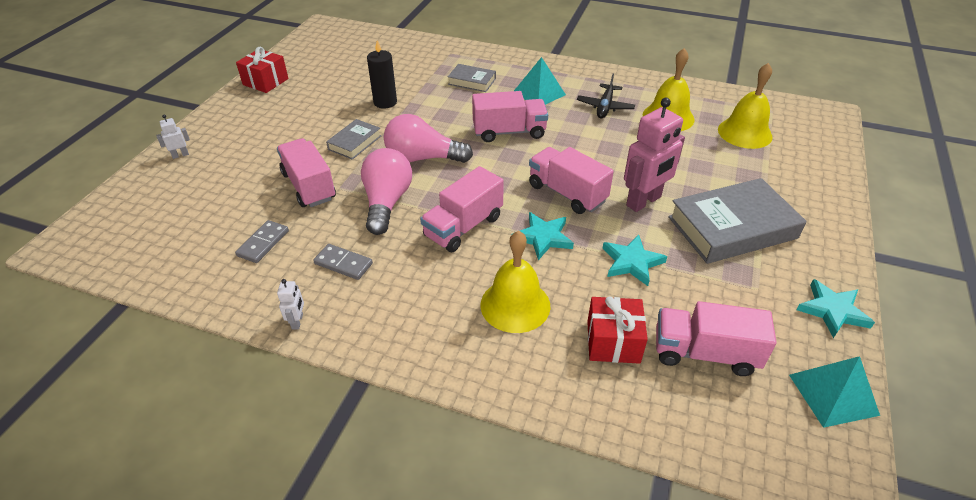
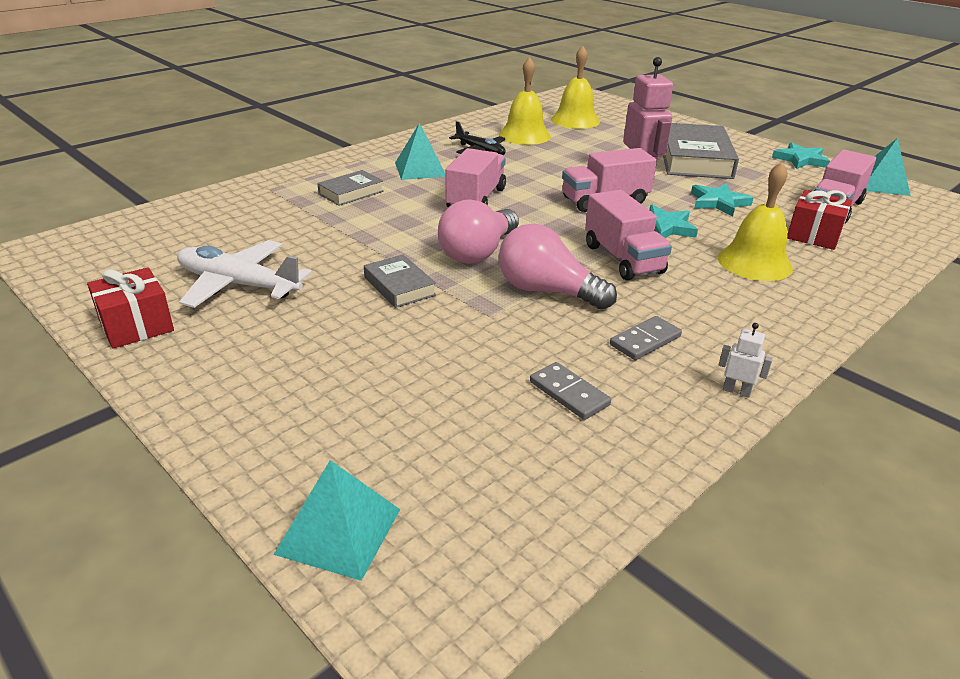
camera: 65 degrees left, 10 degrees down
(124, 199) = (339, 531): none -> turquoise pyramid
(180, 155) = (261, 445): white robot -> none
(309, 186) = (468, 336): pink truck -> none
(322, 91) = (238, 284): none -> white plane
(385, 102) = (328, 249): black candle -> none

